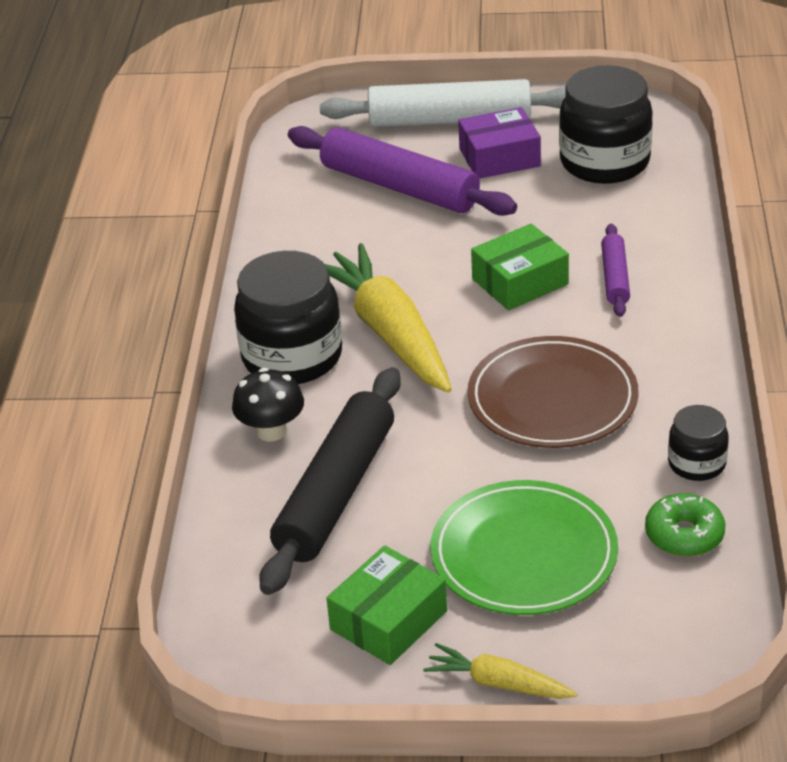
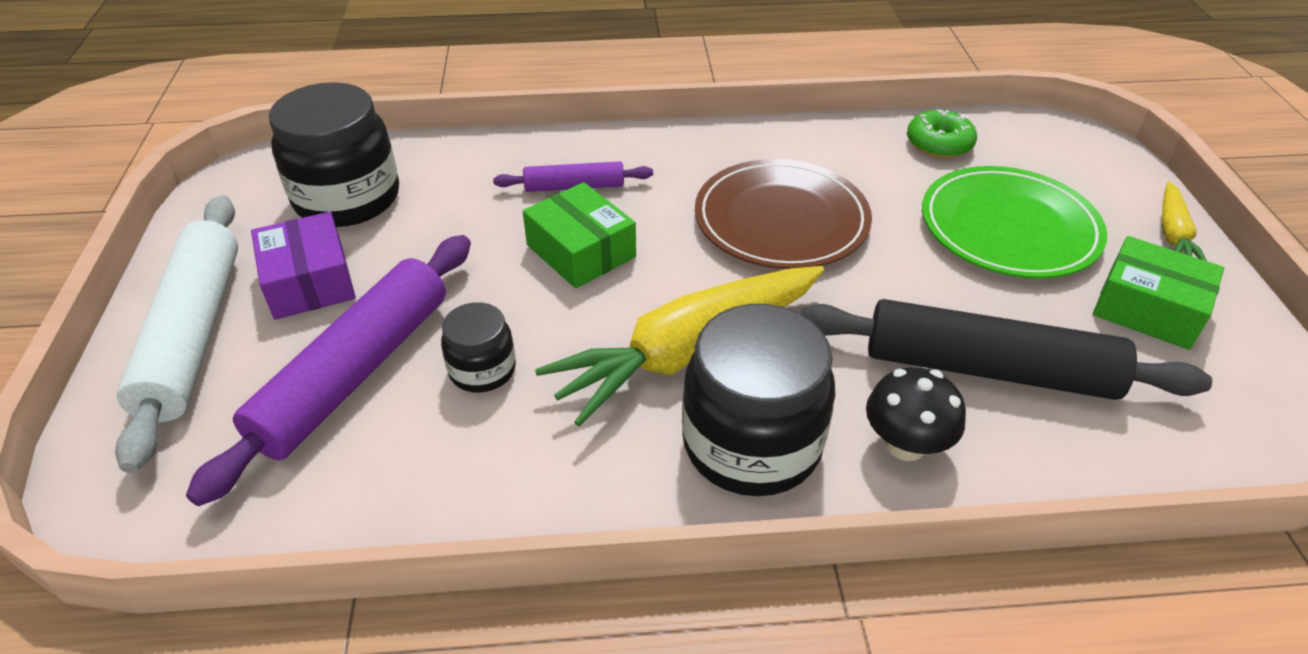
camera: 100 degrees left, 5 degrees up
(696, 463) = (847, 138): black jar -> black jar (482, 370)

